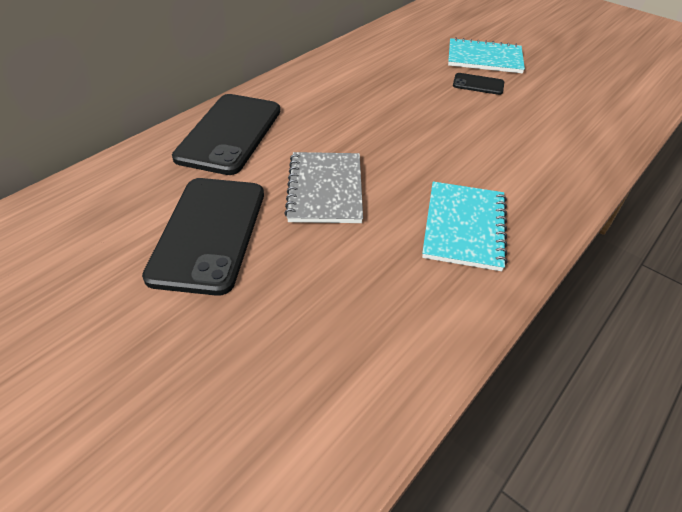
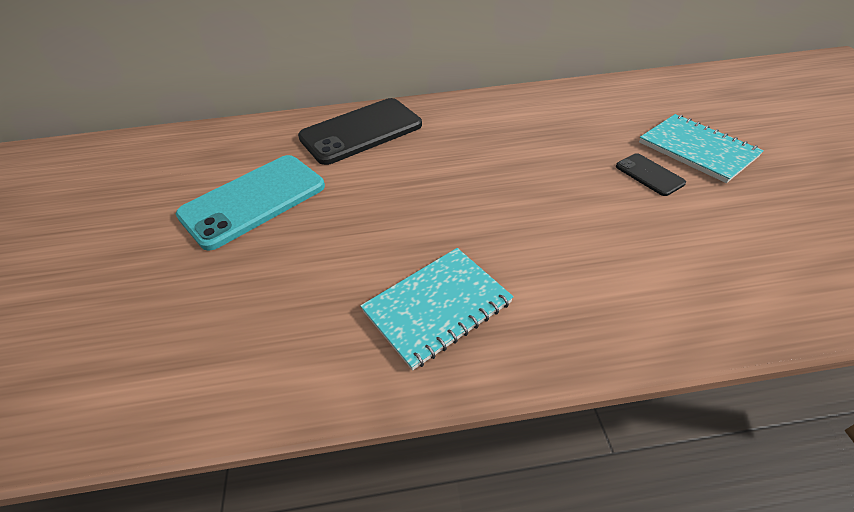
camera: 45 degrees right, 0 degrees up
(208, 233) = (253, 200): black phone -> turquoise phone
(325, 189) = (369, 208): grey notebook -> none

